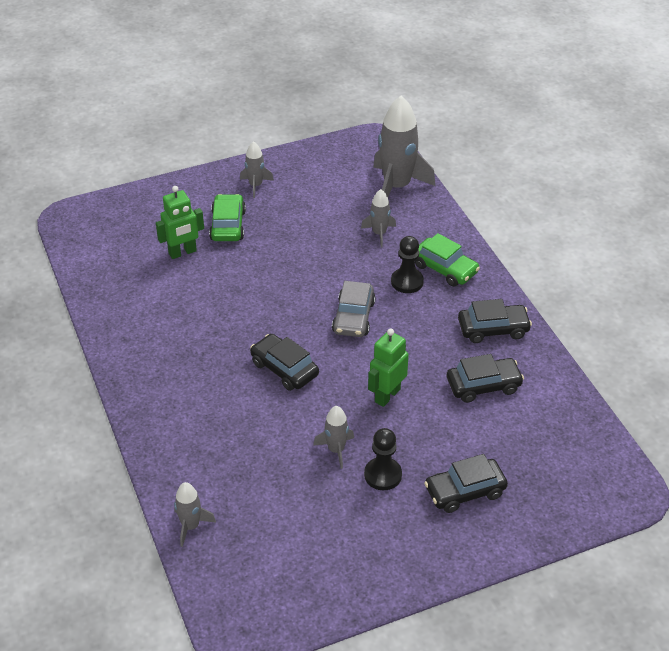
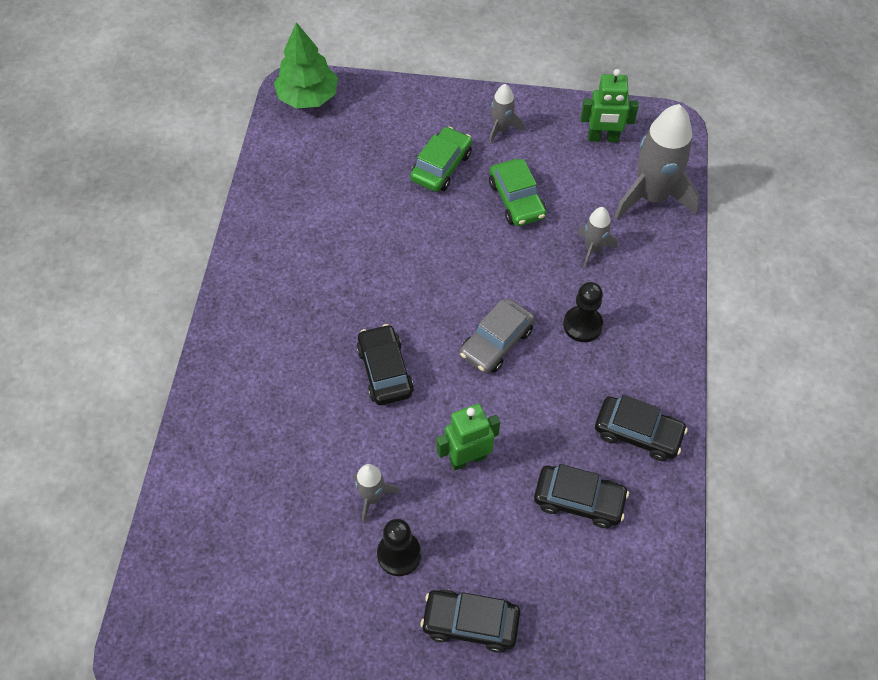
camera: 30 degrees right, 15 degrees up
(85, 219) = (308, 97): none -> green tree
(182, 252) = (375, 179): green robot -> green robot (603, 138)
(190, 526) = (177, 509): grey rocket -> none
(445, 268) = (635, 328): green car -> green car (516, 200)

